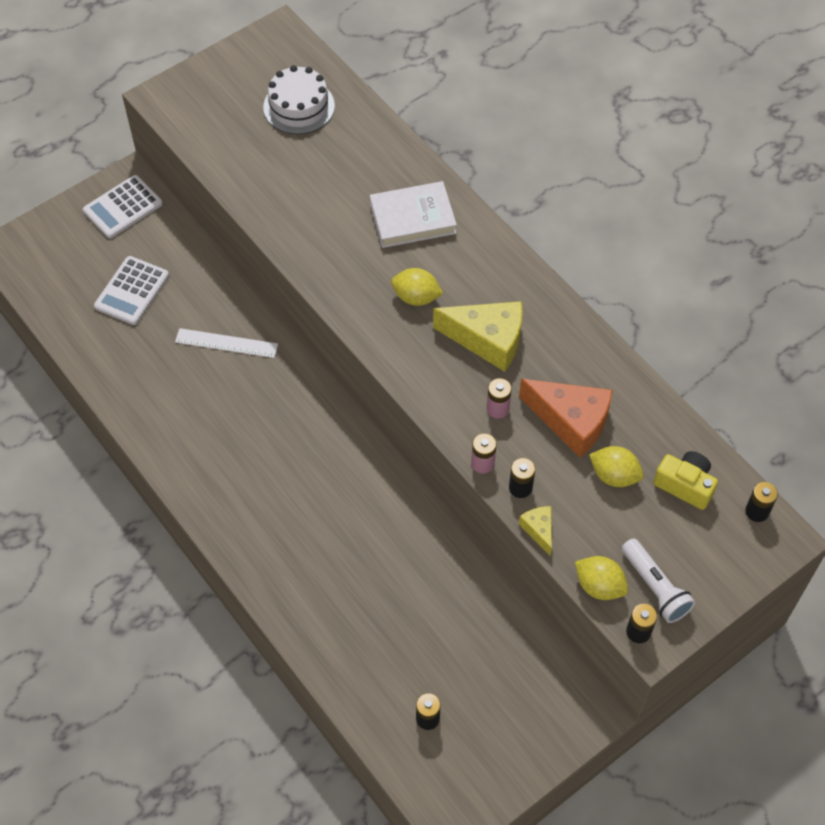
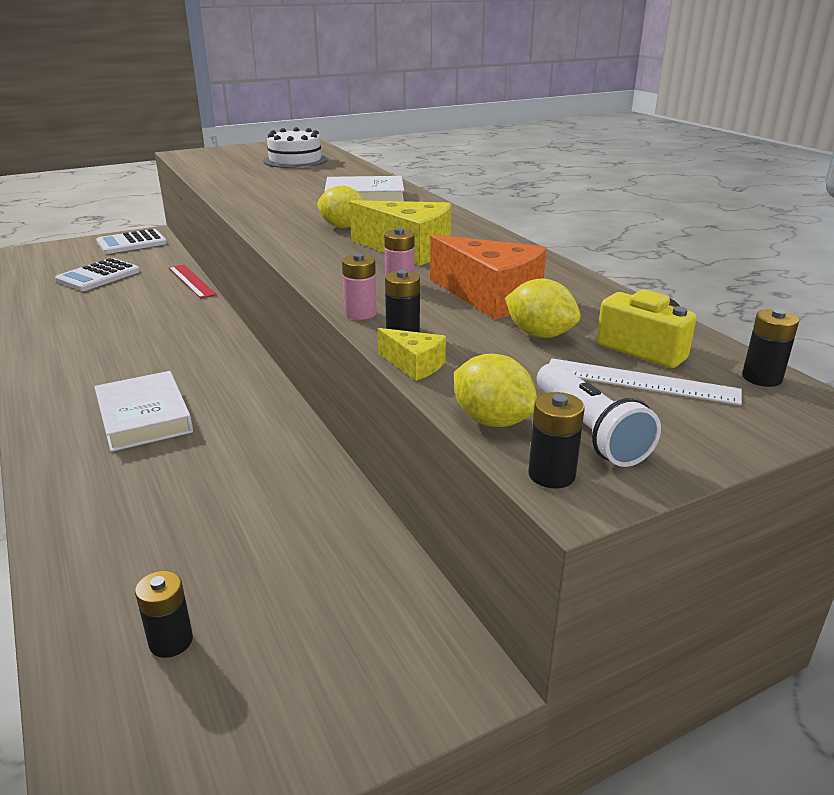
camera: 10 degrees right, 30 degrees down
(226, 343) = (159, 306): white ruler -> white ruler (641, 381)
(233, 288) = (191, 281): none -> red ruler
(304, 518) = (144, 417): none -> white book
(539, 530) = (414, 365): yellow cheese -> yellow cheese turned 135 degrees clockwise

